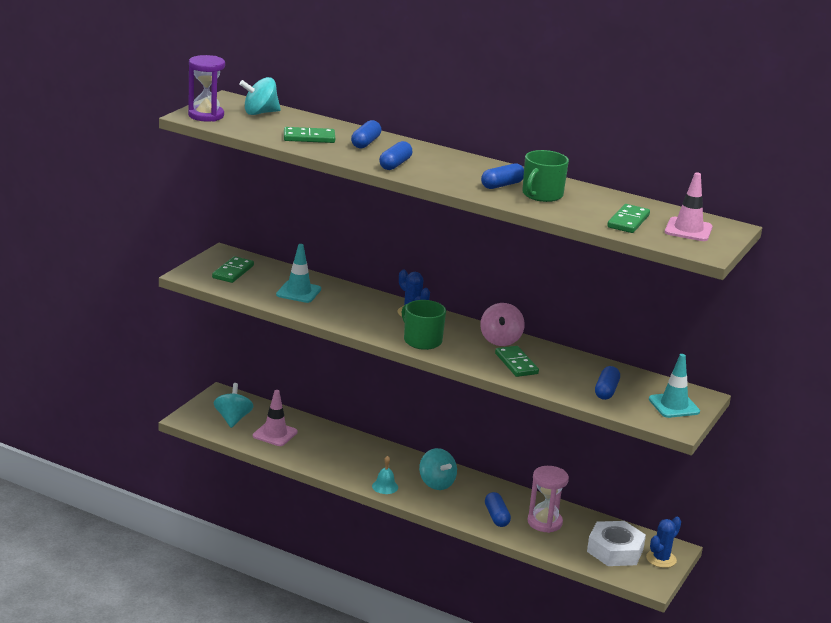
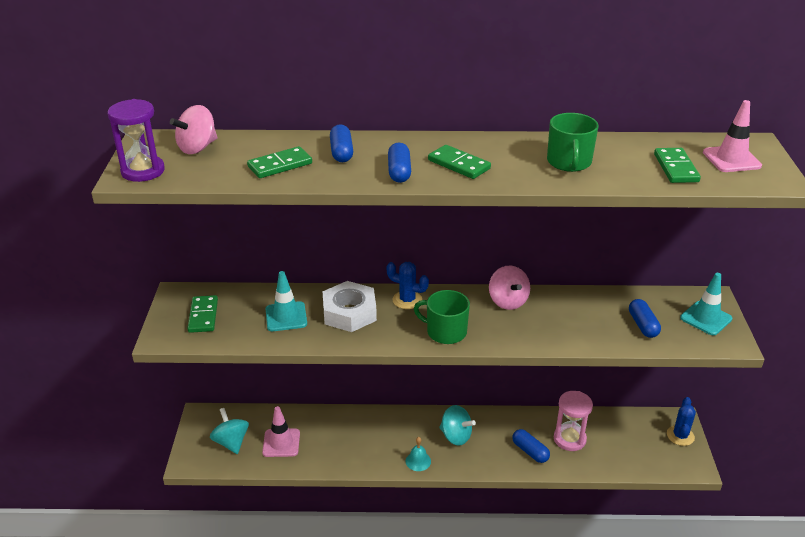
camera: 25 degrees left, 10 degrees up
(260, 113) = (197, 148): turquoise spinning top -> pink spinning top
(502, 185) = (522, 163): blue capsule -> none
(516, 364) = (546, 325): green domino -> green domino (459, 164)
(615, 550) = (642, 443): white nut -> white nut (349, 313)

